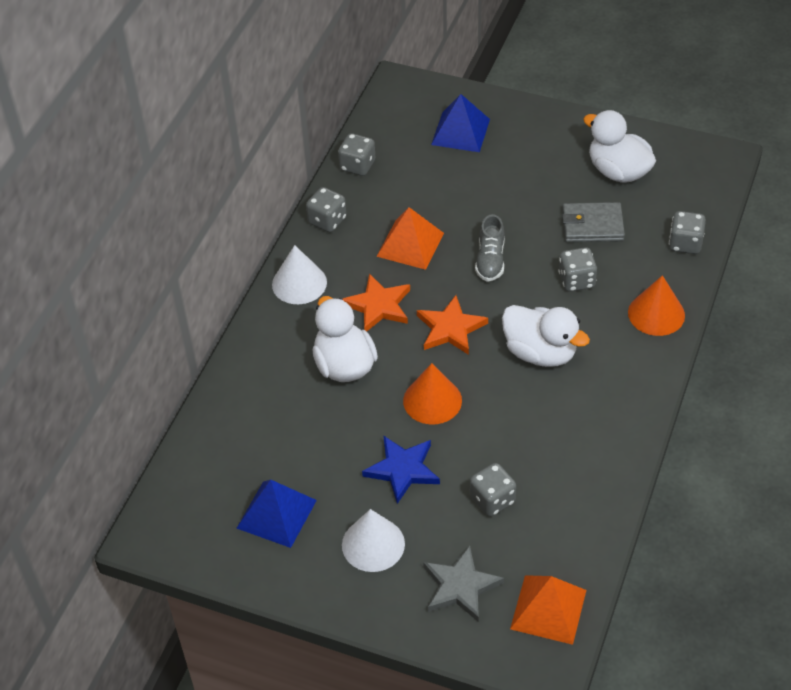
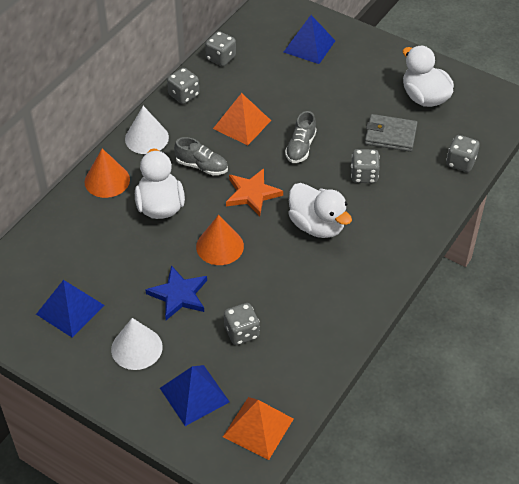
camera: 10 degrees right, 0 degrees up
(378, 306) = (202, 166): orange star -> grey shoe
(460, 586) = (194, 395): grey star -> blue pyramid
(656, 314) = (420, 213): orange cone -> orange cone (107, 180)

